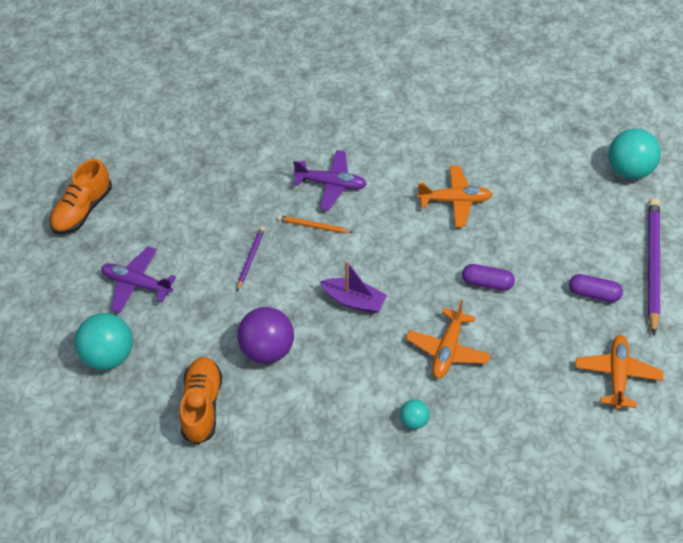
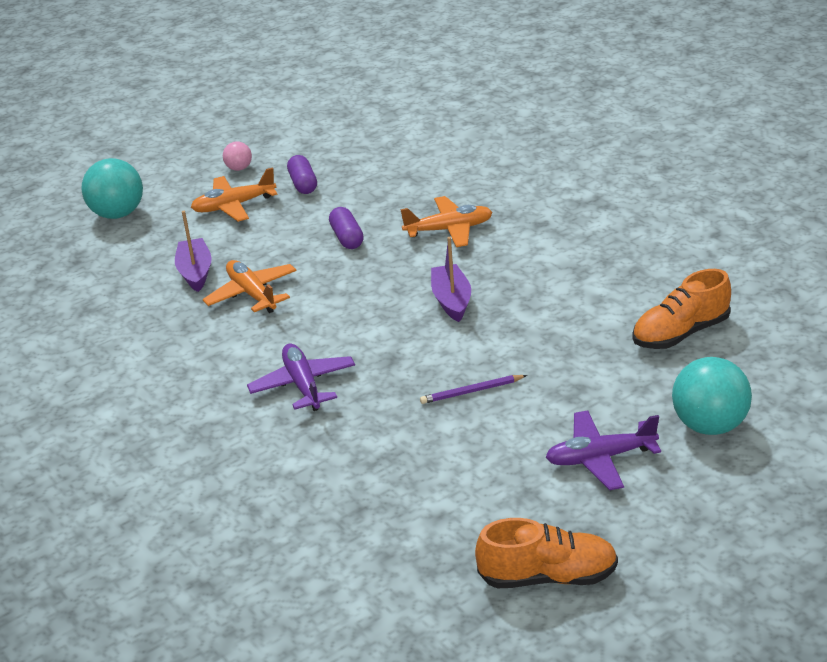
camera: 120 degrees left, 20 degrees down
(137, 284) = (600, 458): purple plane -> purple plane turned 90 degrees clockwise
(267, 349) = (570, 325): purple ball -> none
(313, 226) = (380, 369): orange pencil -> none
(414, 420) = (544, 218): turquoise ball -> none
(508, 182) = (195, 272): none -> purple boat
(617, 375) = (383, 149): orange plane -> orange plane (234, 206)
(652, 265) = (239, 168): purple pencil -> pink ball

